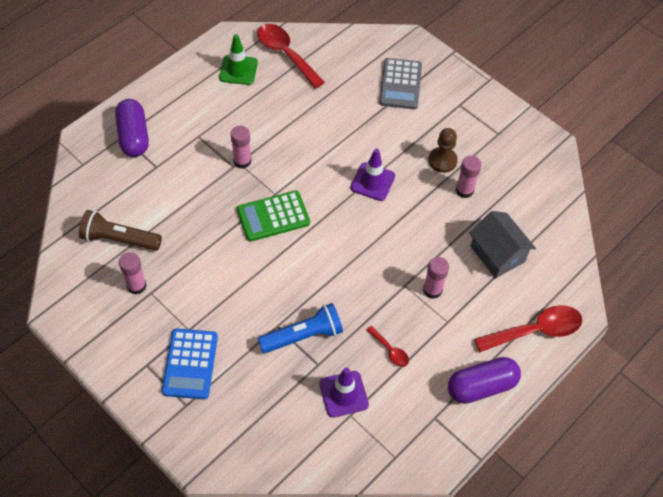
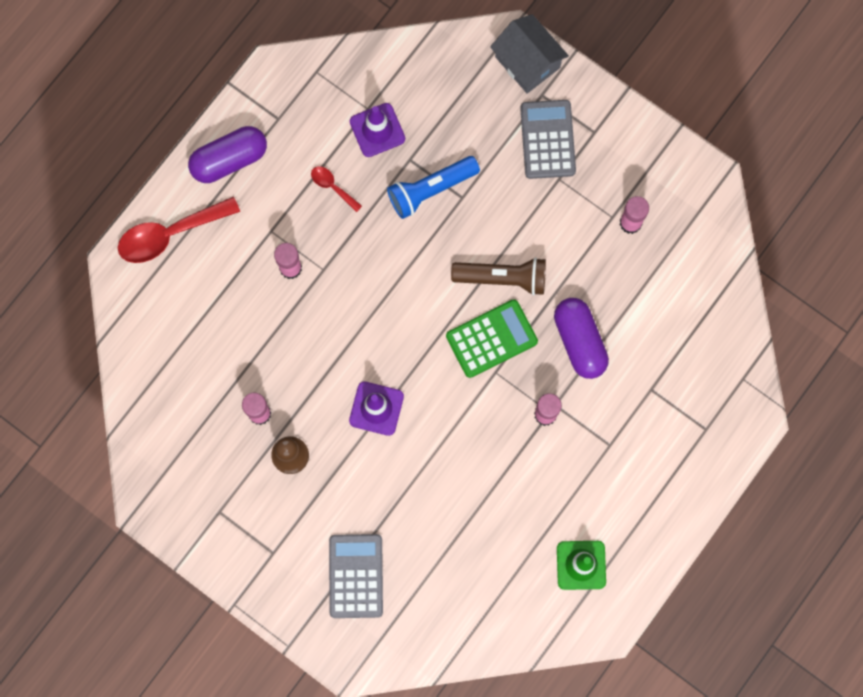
camera: 175 degrees right, 20 degrees up
(119, 239) = (667, 279): brown flashlight -> brown flashlight (503, 278)
(133, 136) = (692, 431): purple capsule -> purple capsule (579, 341)
(190, 364) = (547, 139): blue calculator -> grey calculator
(286, 54) = (521, 605): red spoon -> none
(497, 254) = (216, 327): grey house -> grey house (527, 62)

